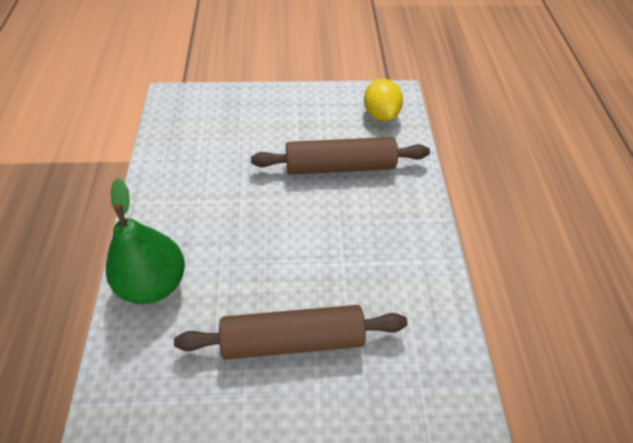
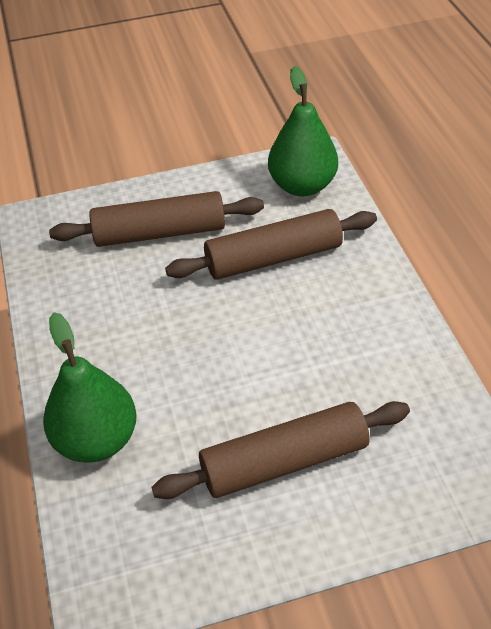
camera: 10 degrees left, 5 degrees down
(260, 128) = (160, 233): none -> brown rolling pin
(380, 114) = (302, 186): yellow lemon -> green pear

